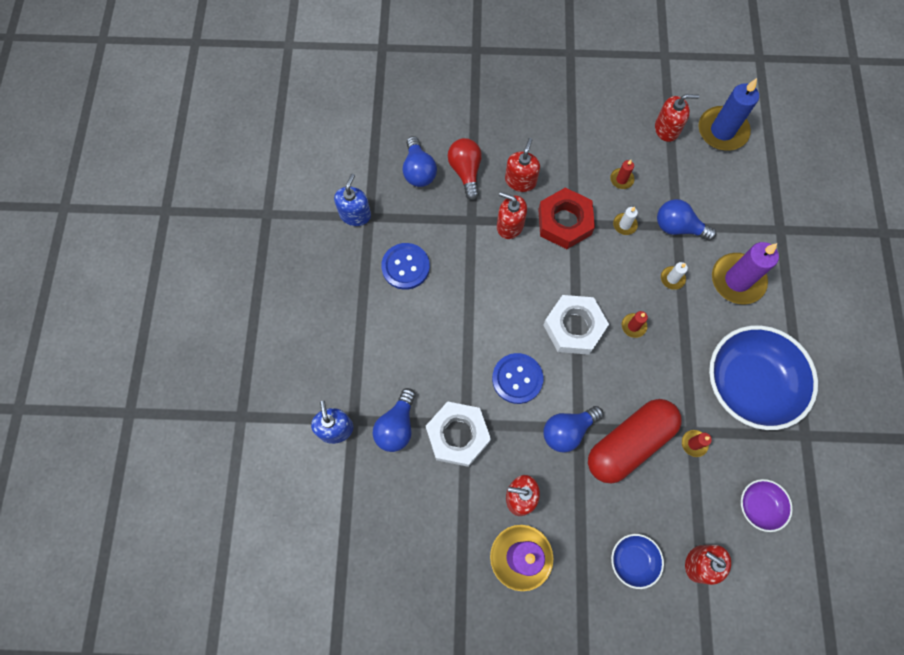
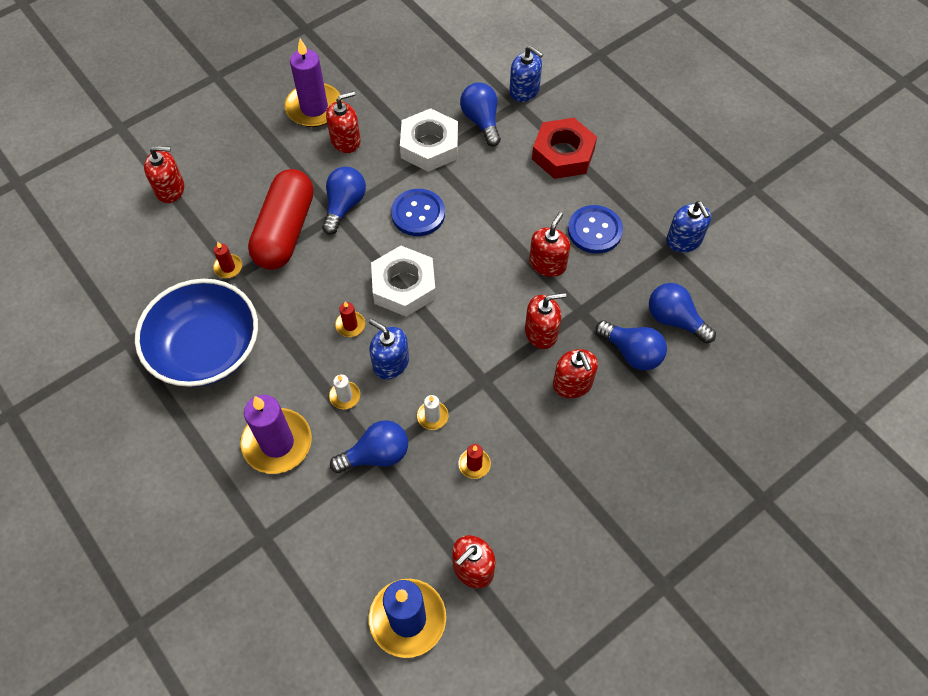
camera: 140 degrees right, 10 degrees down
(461, 268) = (547, 264): none -> red soap dispenser
(466, 172) = (632, 352): red light bulb -> blue light bulb
(564, 222) = (493, 374): red nut -> red nut (563, 154)
(625, 278) = (391, 363): none -> blue soap dispenser
(633, 560) = (226, 158): blue bowl -> none
(759, 506) = (142, 258): purple bowl -> none

